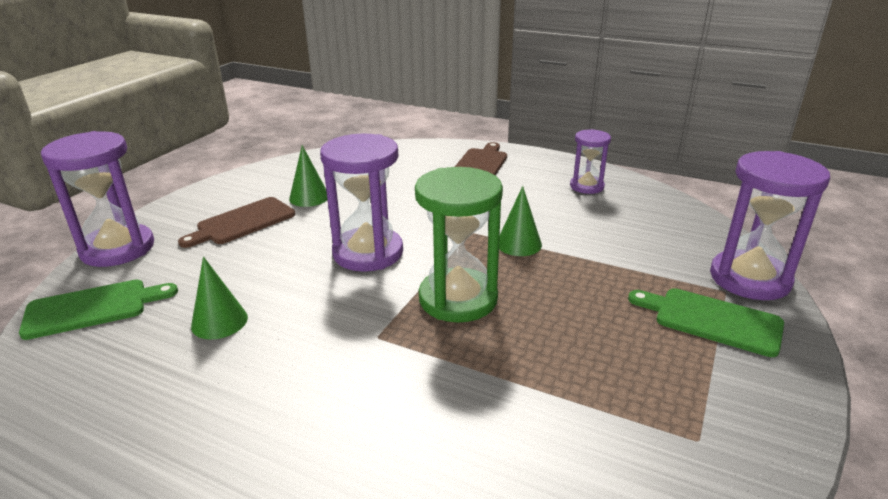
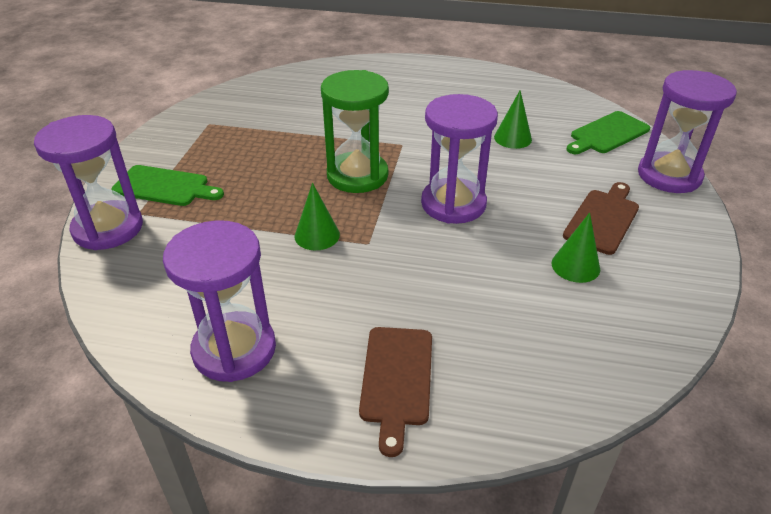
camera: 165 degrees right, 10 degrees up
(586, 186) = (234, 349): purple hourglass -> purple hourglass, size x1.74

